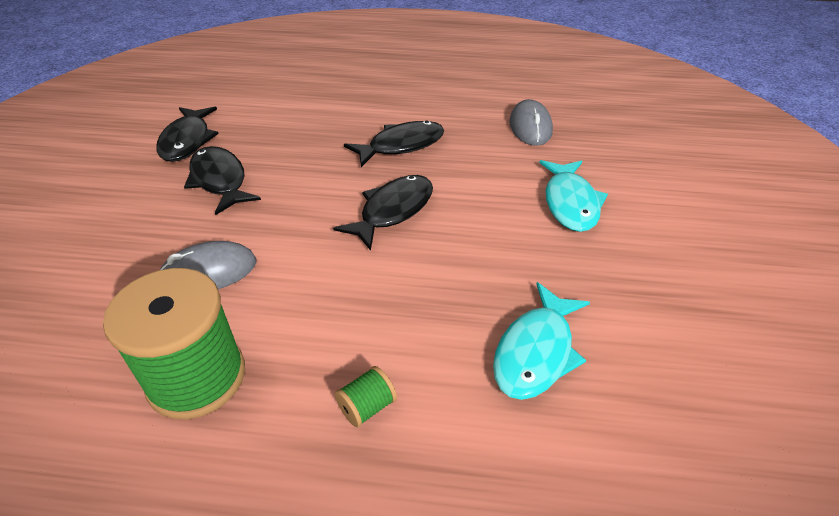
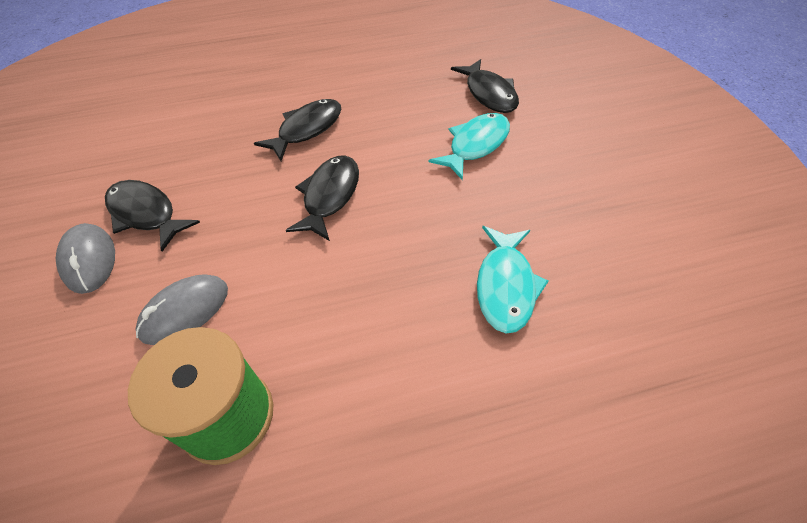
camera: 20 degrees left, 10 degrees up
(187, 141) = (88, 181): black fish -> black fish (489, 94)
(367, 407) = (394, 384): green spool -> none
(530, 127) = (411, 82): grey mouse -> grey mouse (89, 260)
(570, 203) = (475, 145): turquoise fish -> turquoise fish turned 120 degrees counterclockwise

